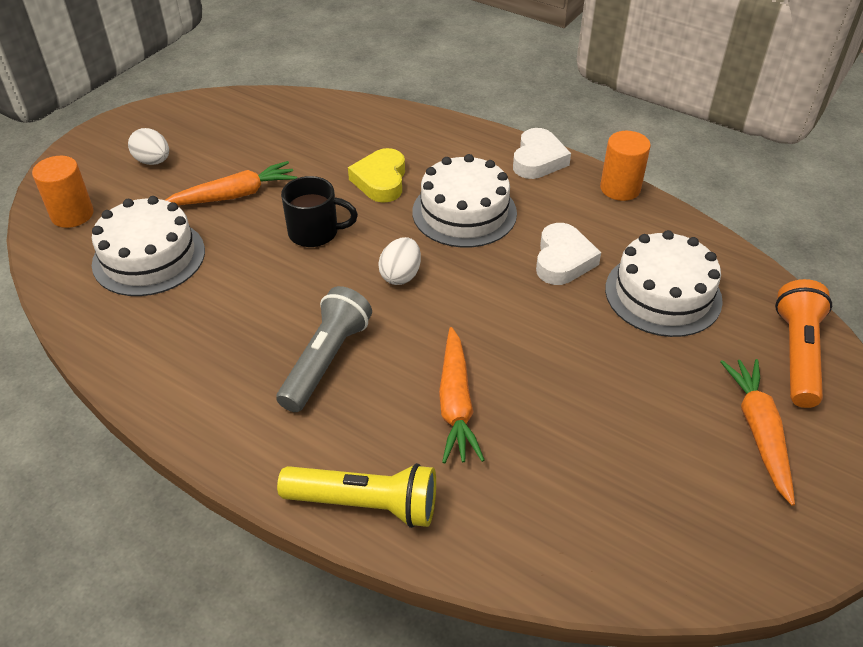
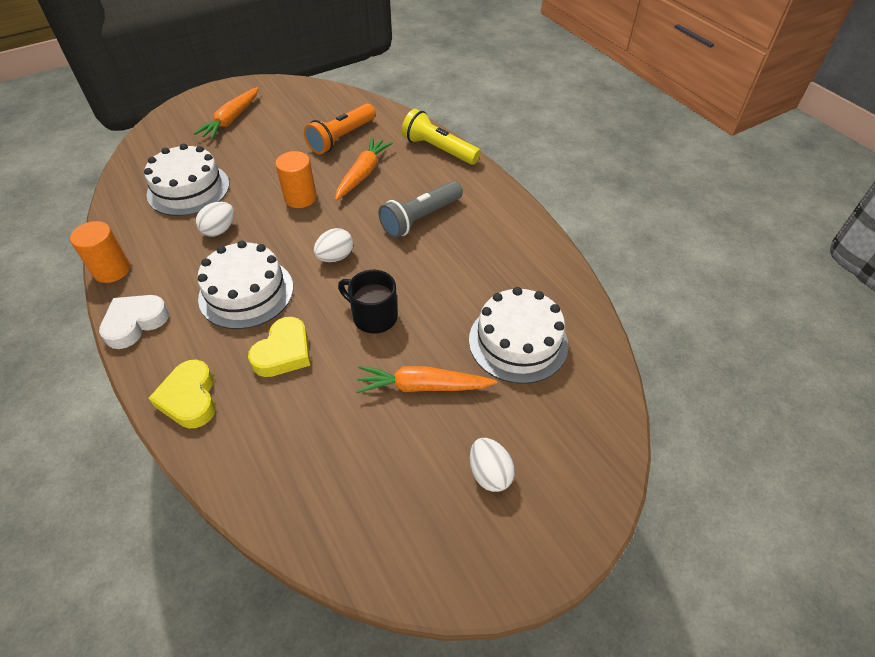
camera: 155 degrees left, 5 degrees up
(72, 214) = (583, 421): orange cylinder -> orange cylinder (300, 198)
(430, 132) = (190, 398): none -> yellow heart
(563, 260) = (219, 230): white heart -> white egg
(797, 354) = (165, 140): orange flashlight -> orange flashlight (341, 138)

